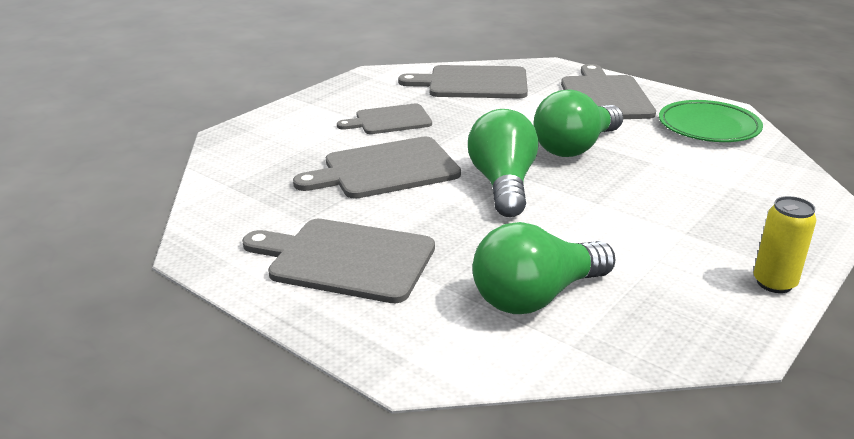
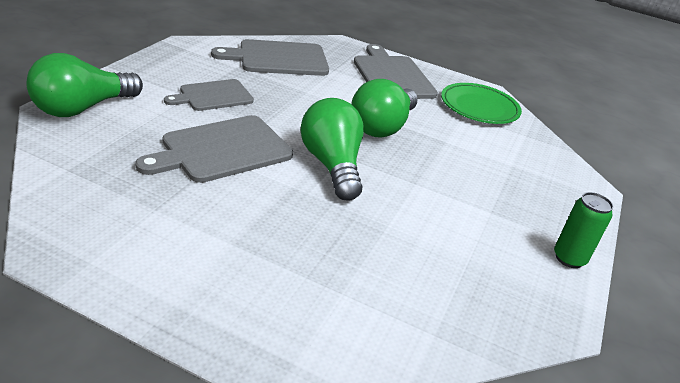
camera: 20 degrees left, 5 degrees up
(346, 259) = (208, 253): grey cutting board -> none
(536, 297) = (391, 284): green light bulb -> green light bulb (82, 108)
(774, 283) = (569, 258): yellow can -> green can

